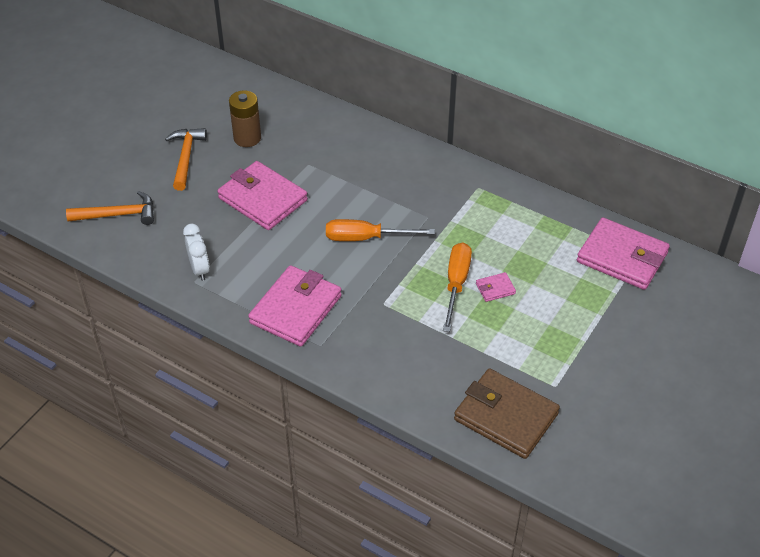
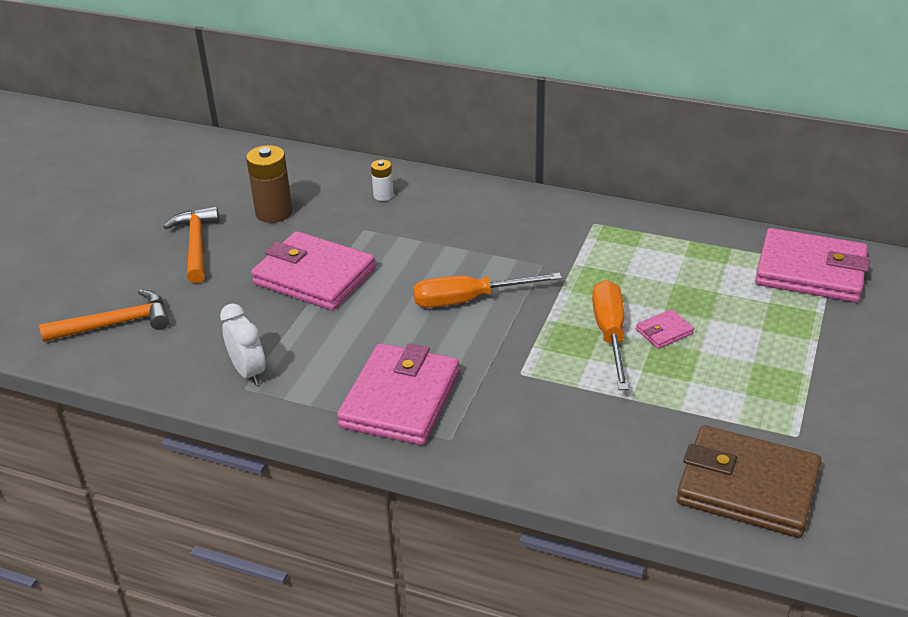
camera: 10 degrees left, 10 degrees down
(330, 136) = (383, 195): none -> white battery

